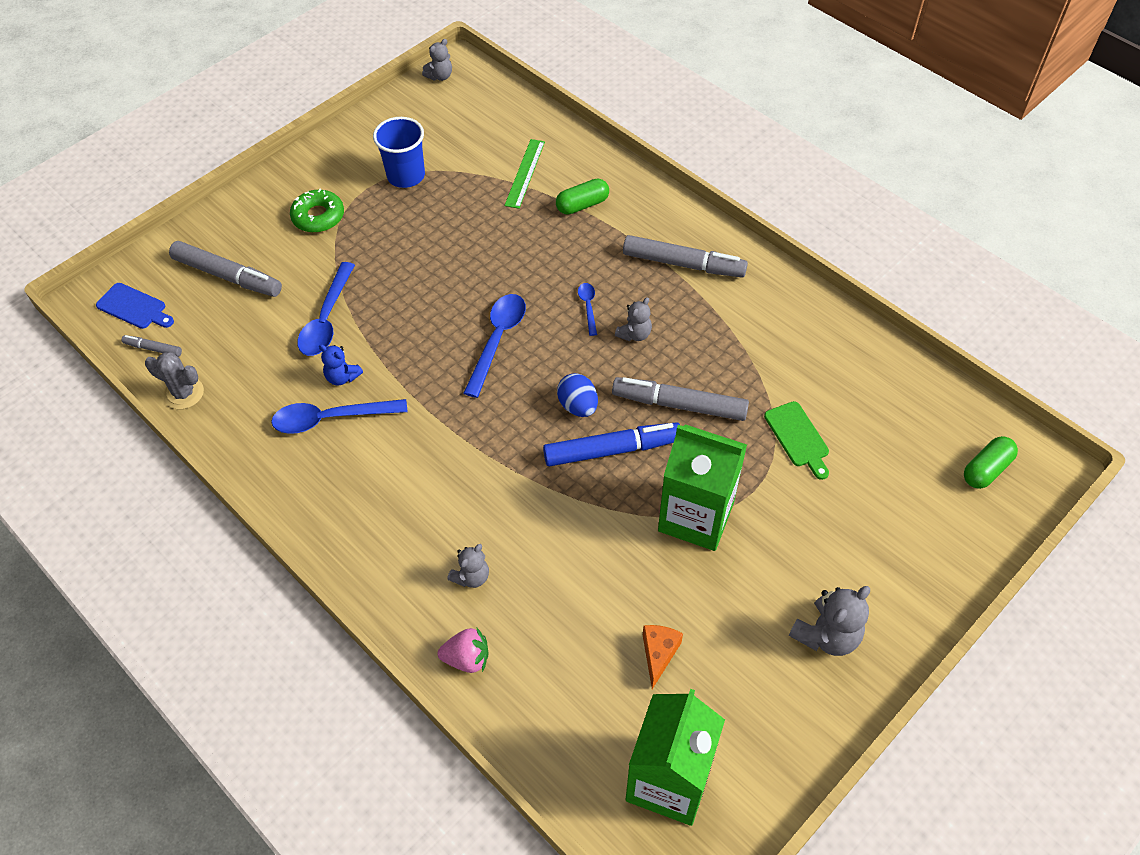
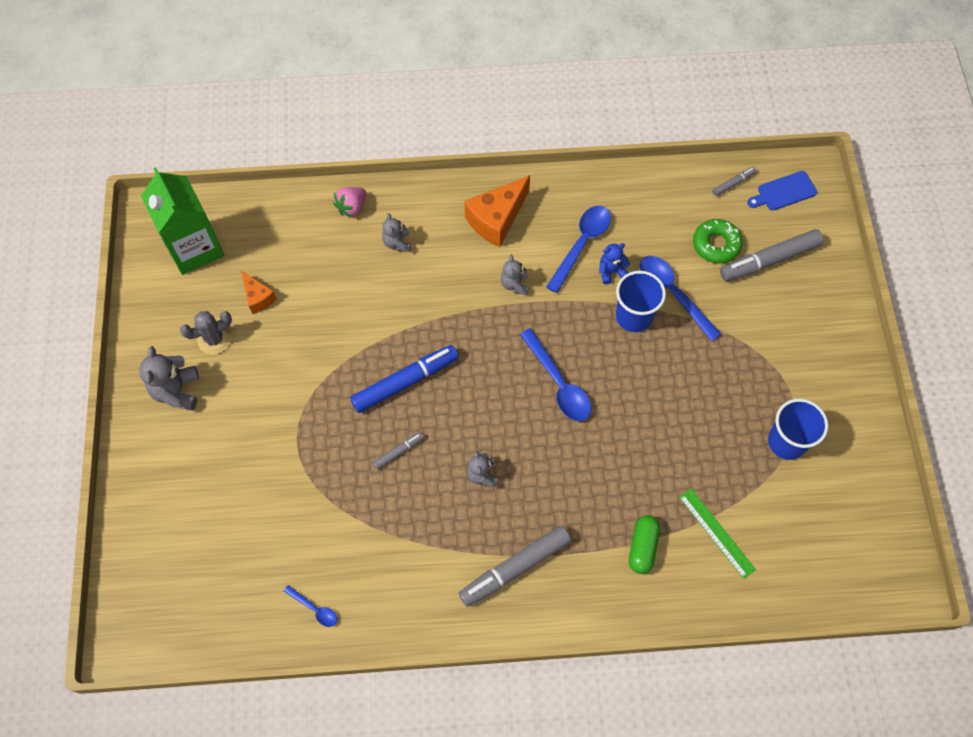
camera: 130 degrees right, 10 degrees up
(184, 393) = (677, 180): grey cactus -> grey cactus (214, 339)
(318, 216) = (787, 352): green donut -> green donut (716, 244)
(362, 509) = (497, 219): none -> orange cheese
(377, 331) = (634, 316): none -> blue cup
(440, 76) = (904, 560): grey teddy bear -> grey teddy bear (515, 284)
(578, 406) = (457, 389): blue egg -> none
(588, 307) = (535, 465): blue spoon -> blue spoon (314, 609)
(612, 450) = (405, 382): blue marker -> blue marker turned 150 degrees counterclockwise
(679, 405) = (399, 452): grey marker -> grey marker, size x0.48
(696, 516) = (314, 389): green carton -> none
(798, 437) = (303, 503): green cutting board -> none
(986, 469) = (162, 599): green capsule -> none

